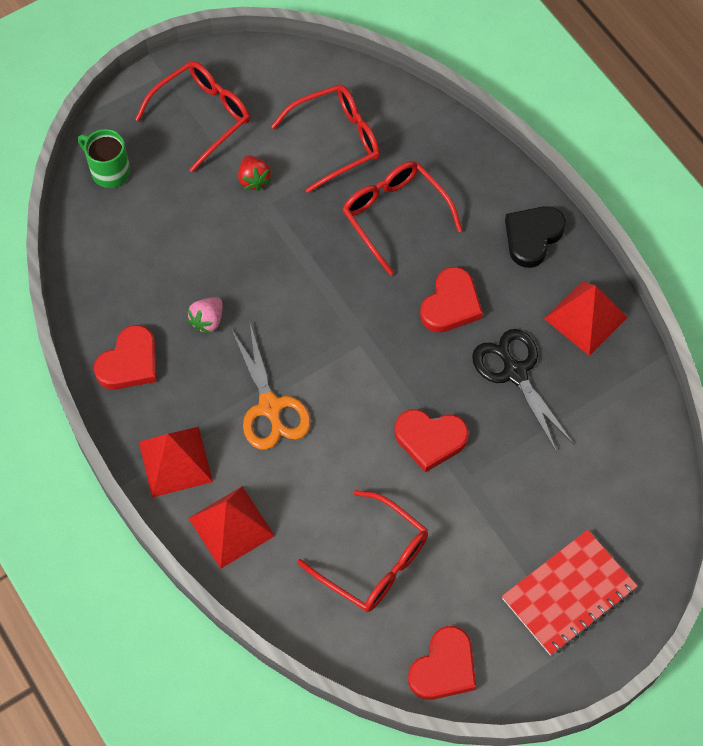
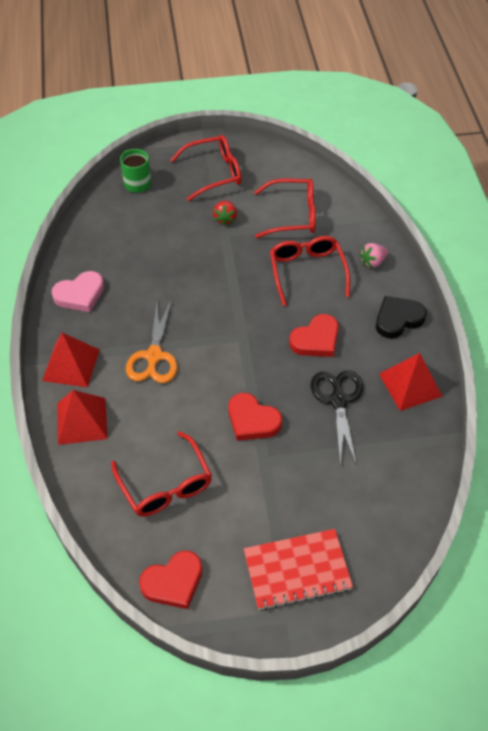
camera: 25 degrees right, 10 degrees down
(129, 362) = (80, 294): red heart -> pink heart
(207, 321) = (145, 289): pink strawberry -> pink strawberry (373, 262)

